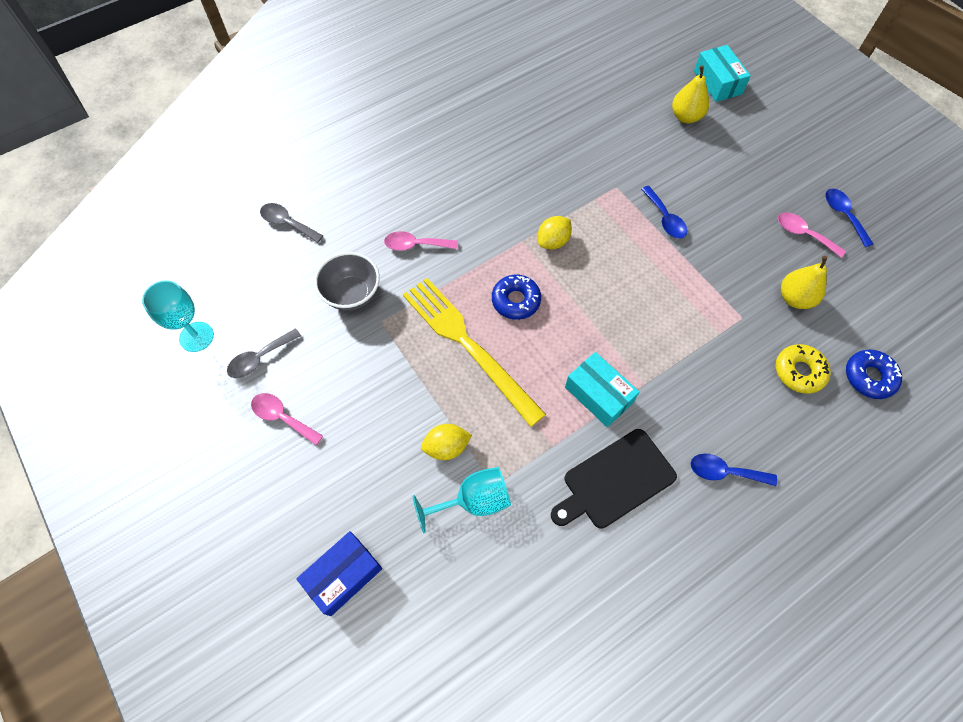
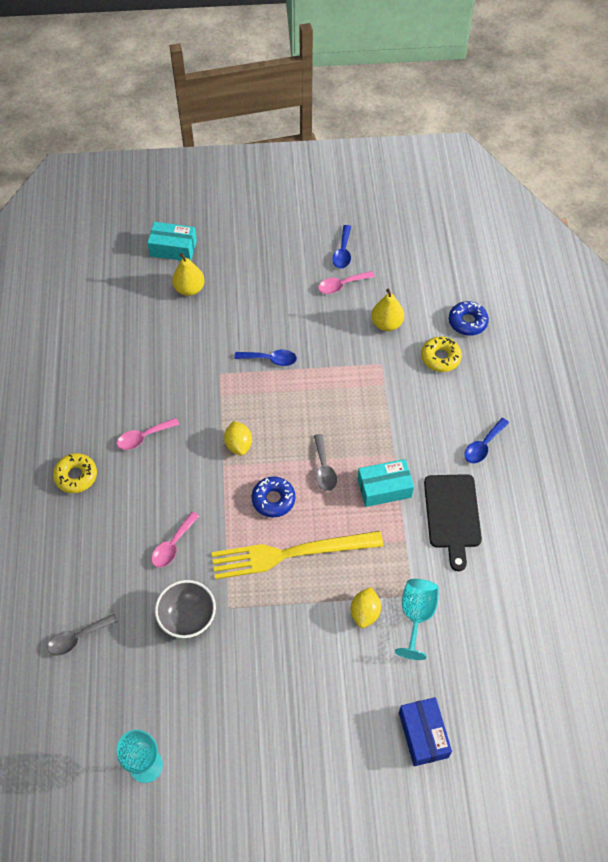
camera: 60 degrees left, 5 degrees down
(260, 358) = (202, 720): grey spoon -> grey spoon (324, 469)
(282, 417) = (268, 724): pink spoon -> pink spoon (143, 437)
(435, 140) = (76, 476): none -> yellow donut
(843, 215) = (343, 252): blue spoon -> blue spoon turned 90 degrees counterclockwise

